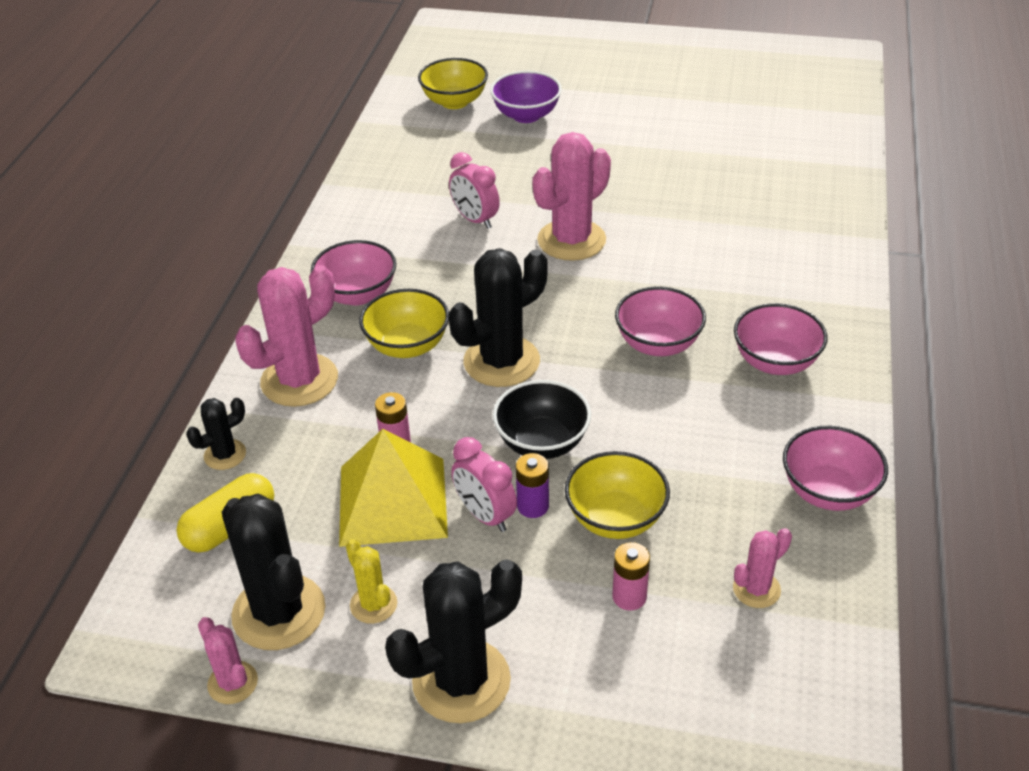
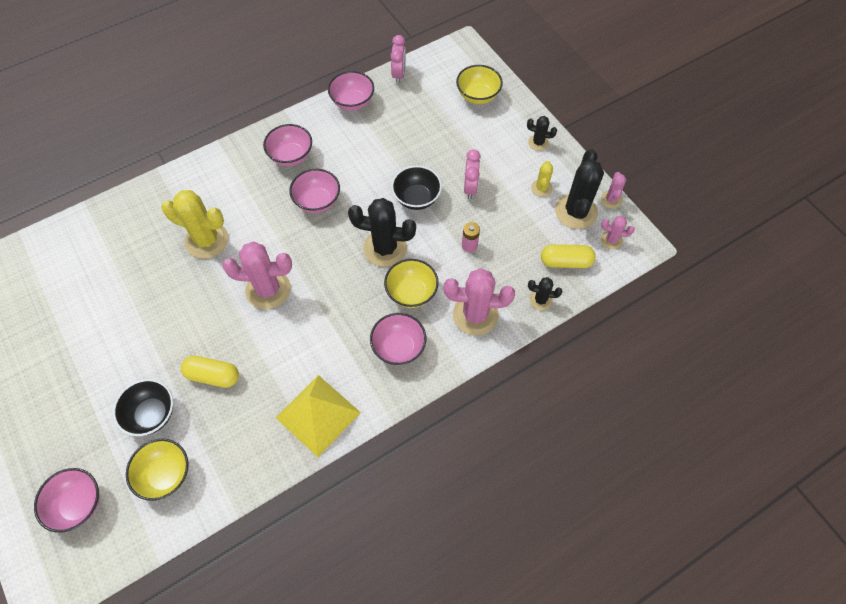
camera: 135 degrees left, 20 degrees up
(392, 501) = (496, 221): yellow pyramid -> yellow pyramid (318, 415)
(461, 681) = (538, 143): black cactus -> black cactus, size x0.51
(475, 220) = (288, 348): pink clock -> pink clock (399, 74)
(496, 56) = (78, 504): none -> pink bowl
(515, 162) = (213, 375): none -> yellow capsule
(526, 115) = (152, 414): purple bowl -> black bowl
(533, 506) = (450, 177): purple battery -> none
(615, 518) = (429, 150): yellow bowl -> yellow bowl (478, 96)
(629, 597) = (458, 124): pink battery -> none
(706, 228) = (207, 240): none -> yellow cactus
(756, 589) = (419, 96): pink cactus -> pink cactus (611, 240)

